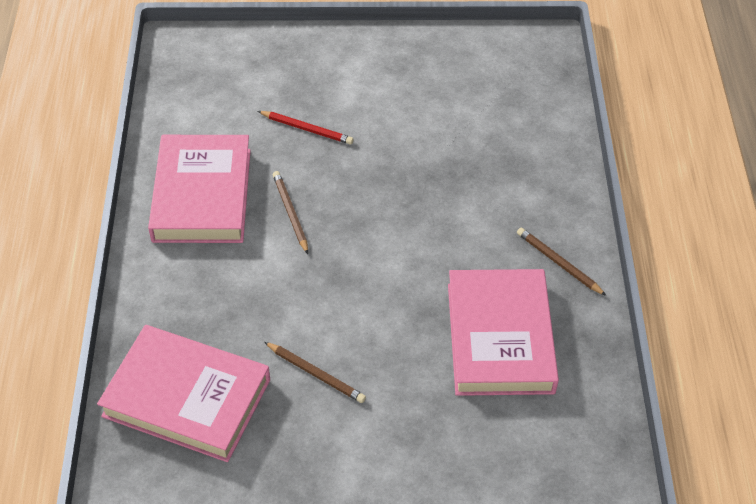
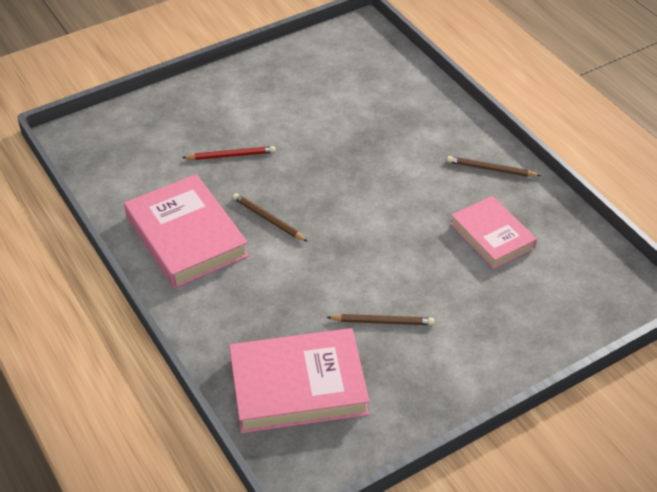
camera: 30 degrees left, 5 degrees down
(499, 337) = (492, 236): pink book -> pink book, size x0.64

